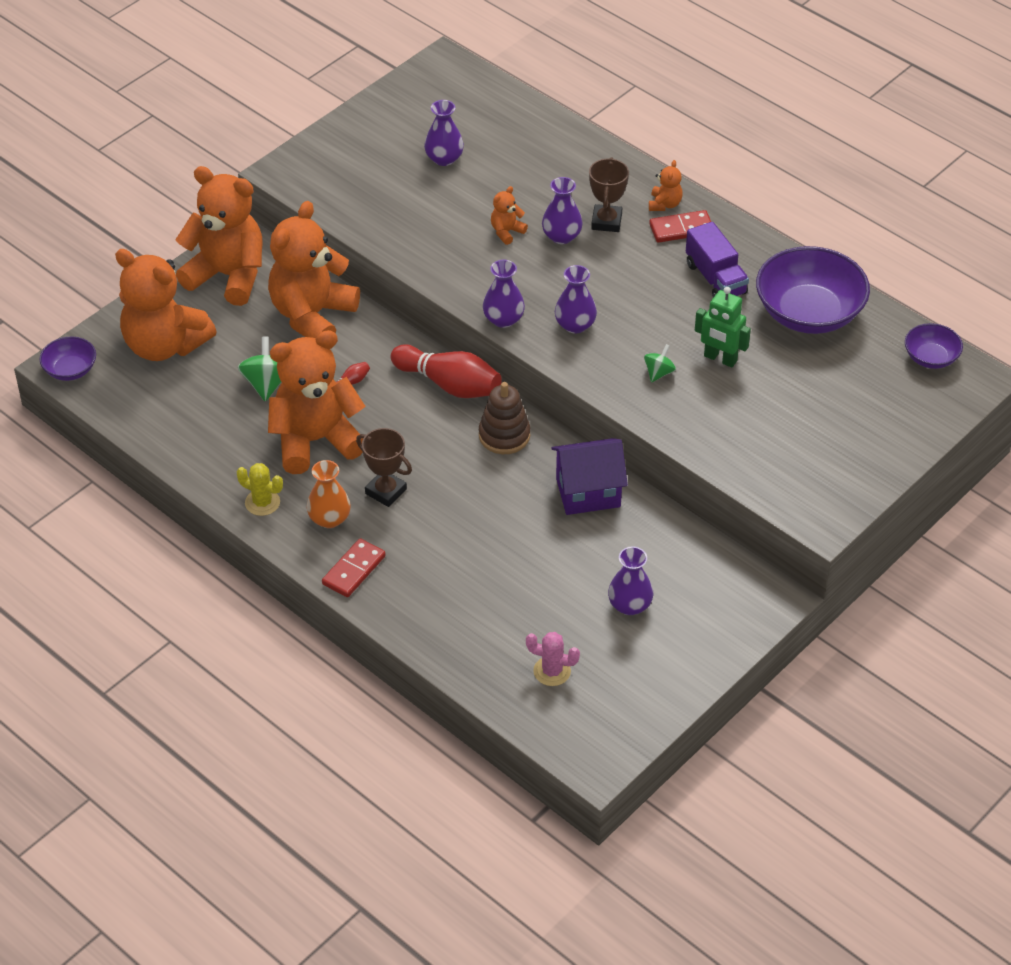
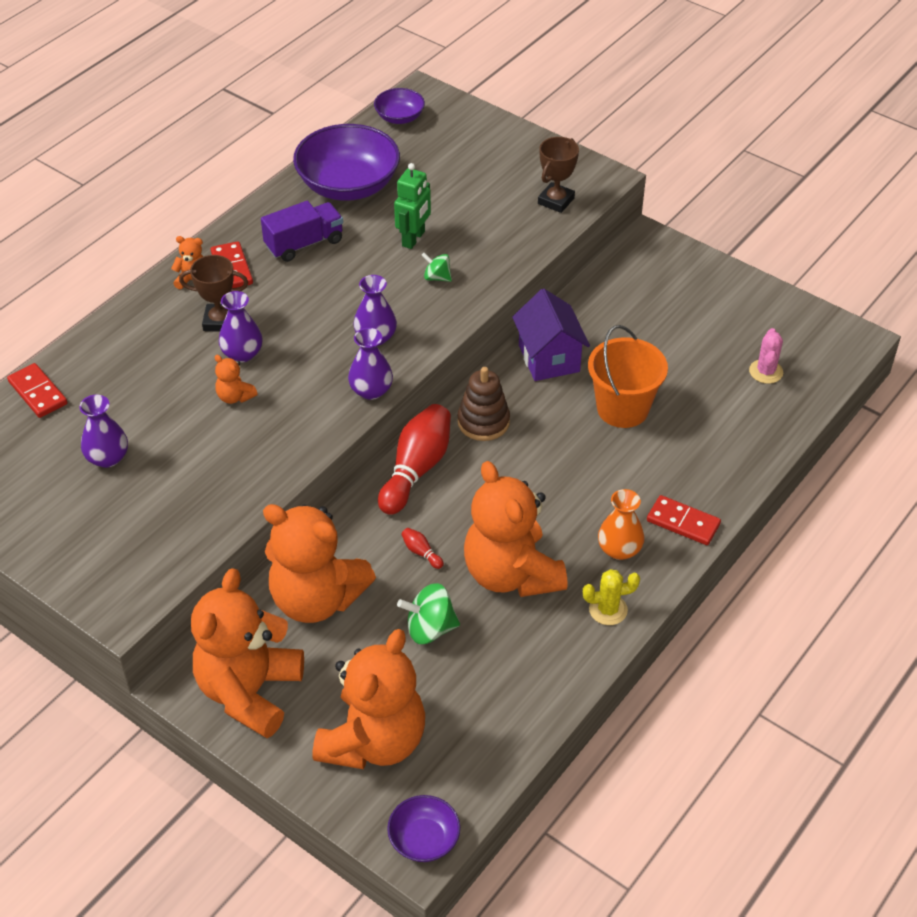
camera: 95 degrees left, 0 degrees up
(262, 502) = (608, 610): yellow cactus -> yellow cactus turned 60 degrees clockwise
(386, 491) = (573, 507): brown trophy -> brown trophy (556, 201)
(510, 543) = (622, 408): none -> orange bucket
(526, 115) = (37, 393): none -> red domino
(629, 605) = (678, 326): purple vase -> none

